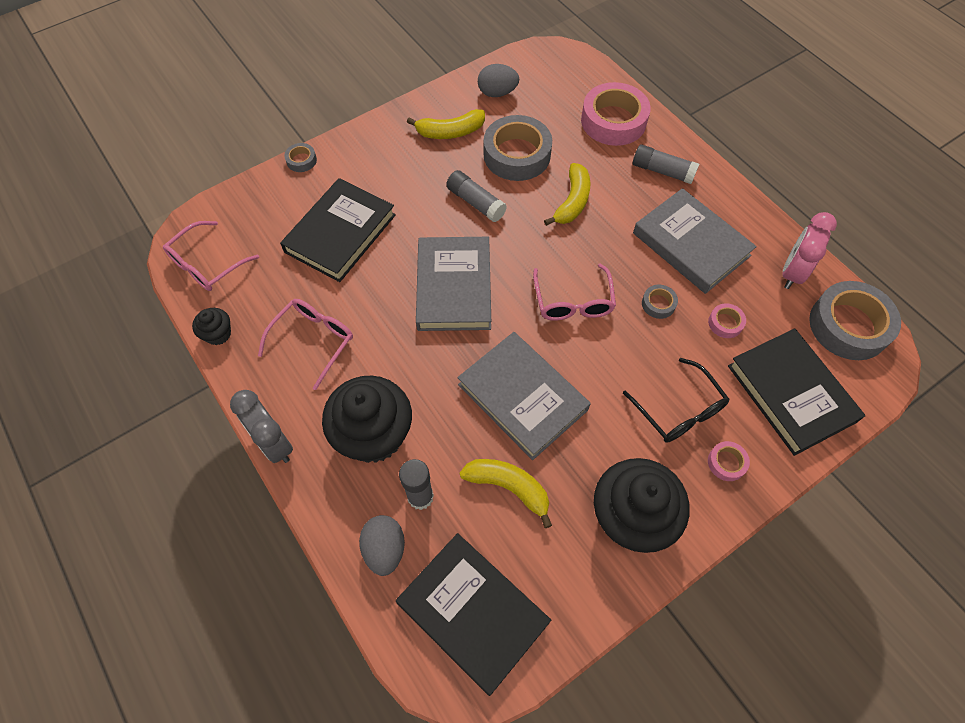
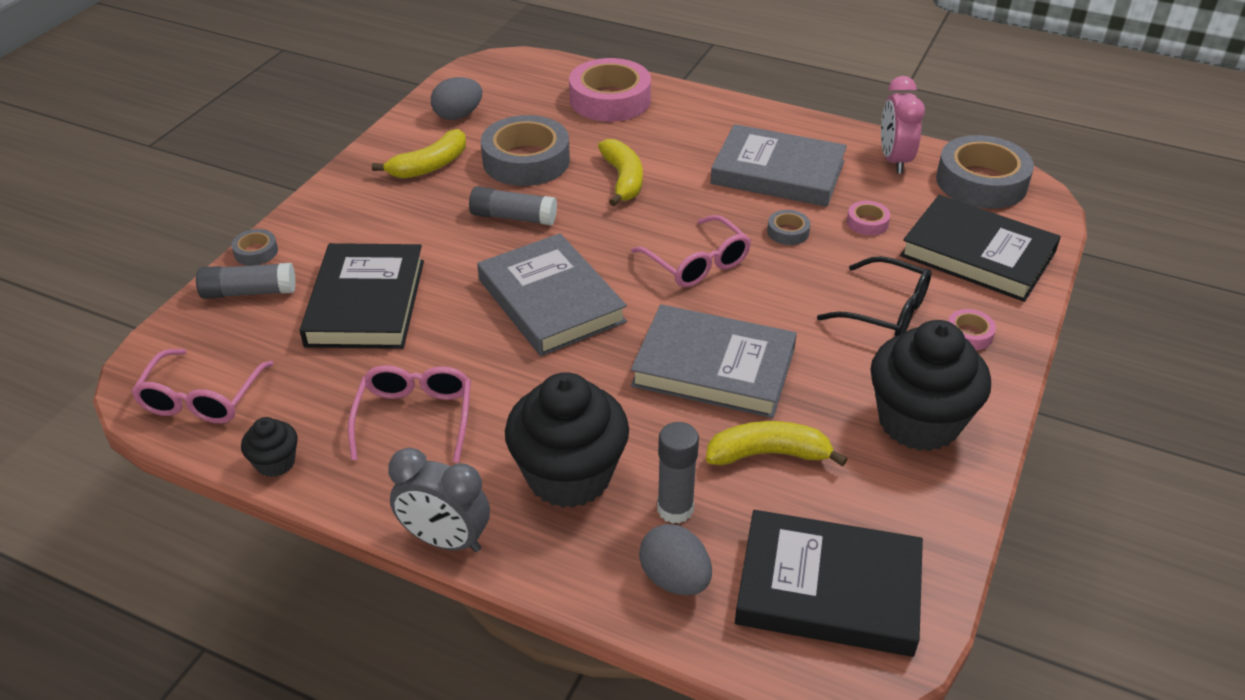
camera: 30 degrees left, 20 degrees down
(662, 171) = (697, 124): grey glue stick -> grey glue stick (249, 292)

